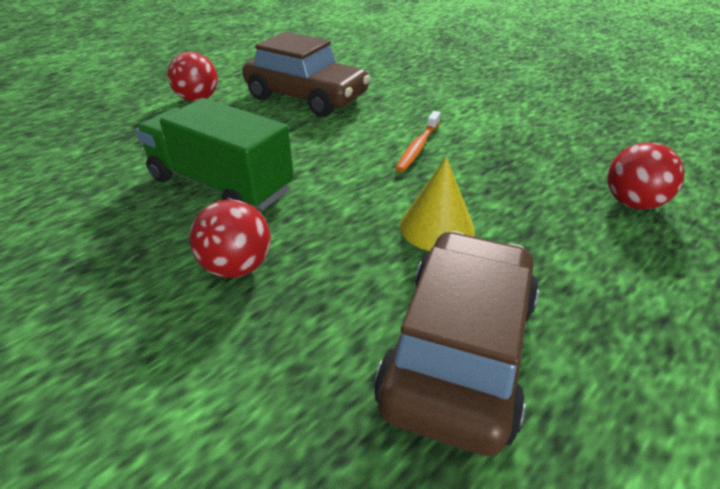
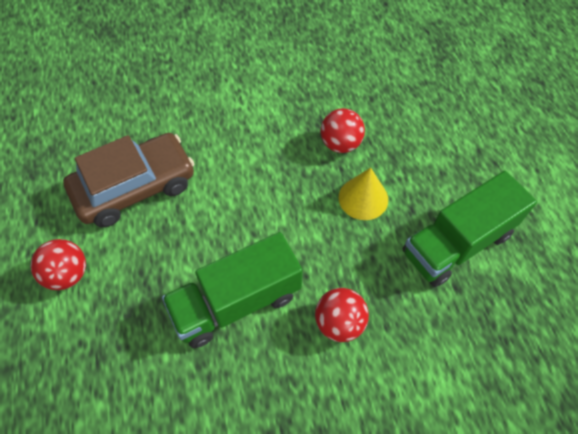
camera: 60 degrees left, 20 degrees up
(418, 147) = (270, 156): orange toothbrush -> none
(459, 350) = (457, 243): brown car -> green truck
(632, 203) = (397, 94): red ball -> red ball (340, 144)

